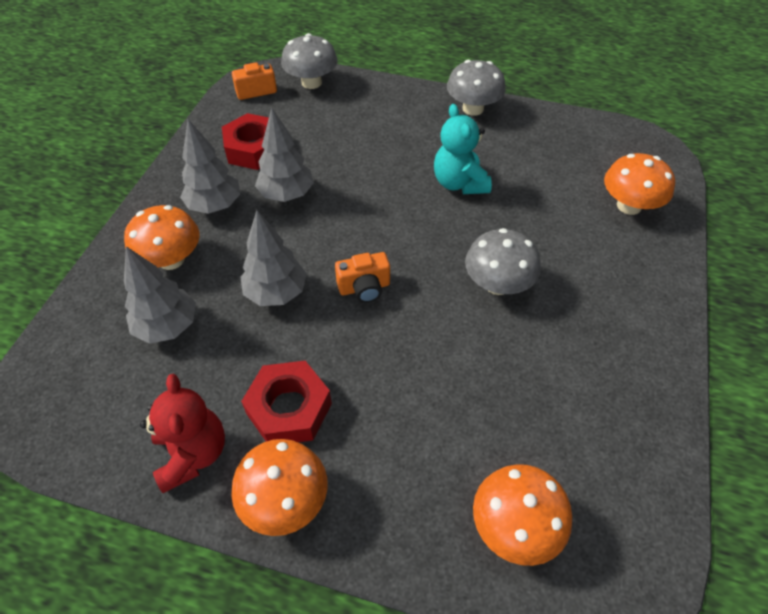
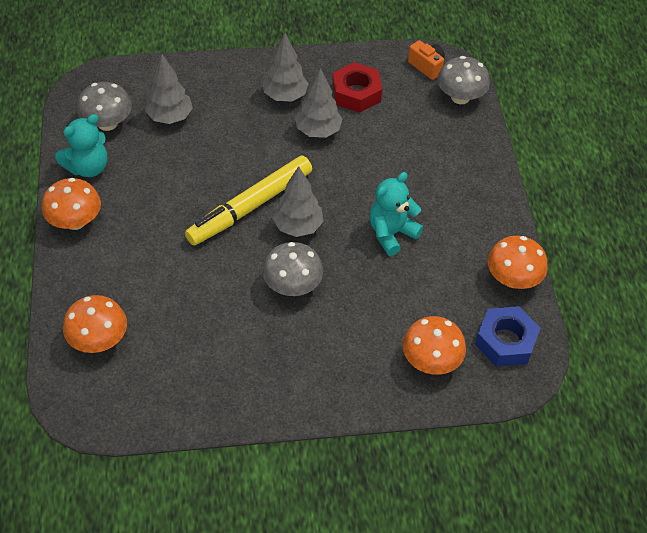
camera: 65 degrees right, 0 degrees up
(171, 259) = (224, 95): orange mushroom -> orange mushroom (512, 279)
(192, 454) = (88, 167): red teddy bear -> turquoise teddy bear
(276, 293) = (222, 160): grey tree -> grey tree (298, 226)
(289, 408) = (136, 201): red nut -> none
(364, 288) = (250, 207): orange camera -> yellow marker
(473, 108) = (496, 218): grey mushroom -> grey mushroom (107, 123)
(618, 150) = (505, 341): none -> blue nut

